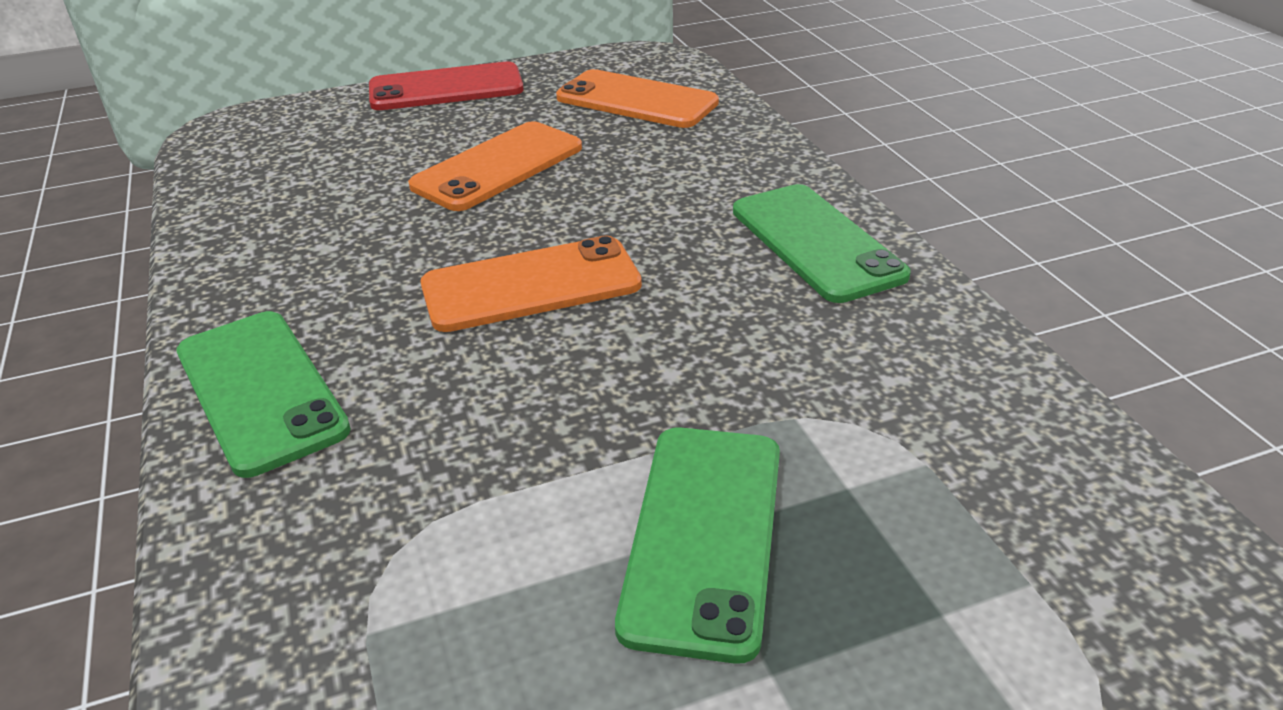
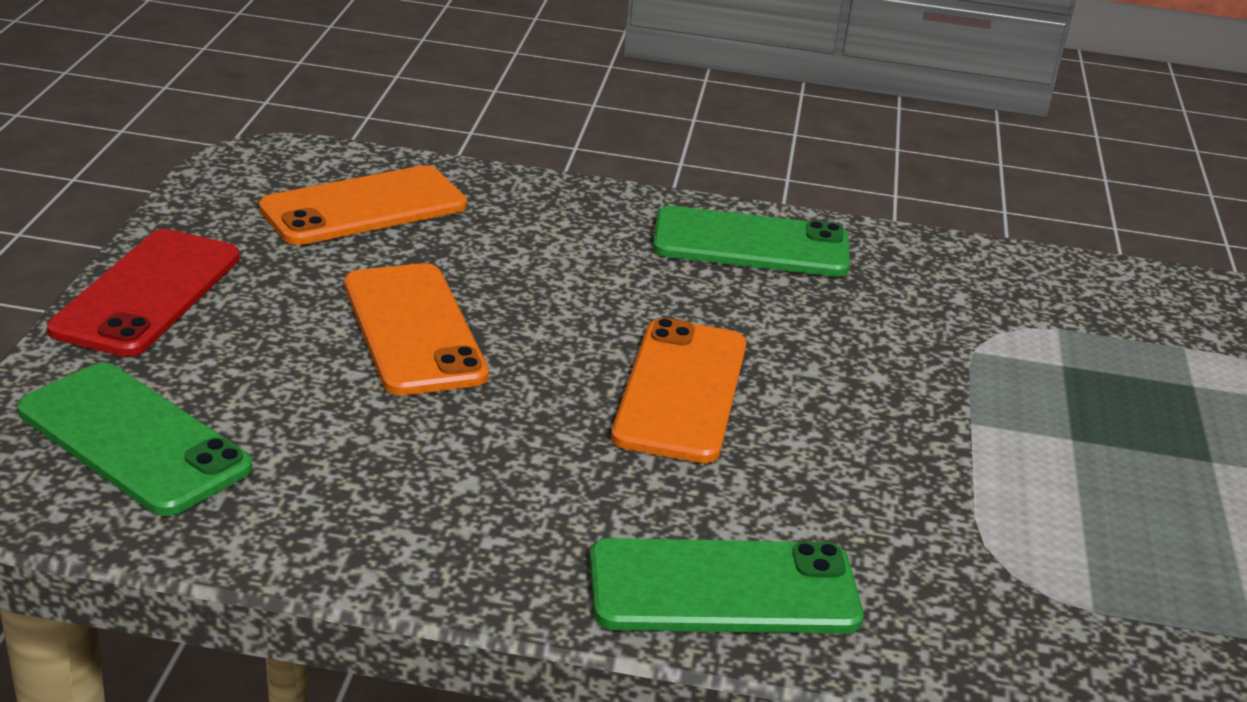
camera: 65 degrees left, 5 degrees down
(704, 536) = (1077, 435): green phone -> green phone (134, 439)

